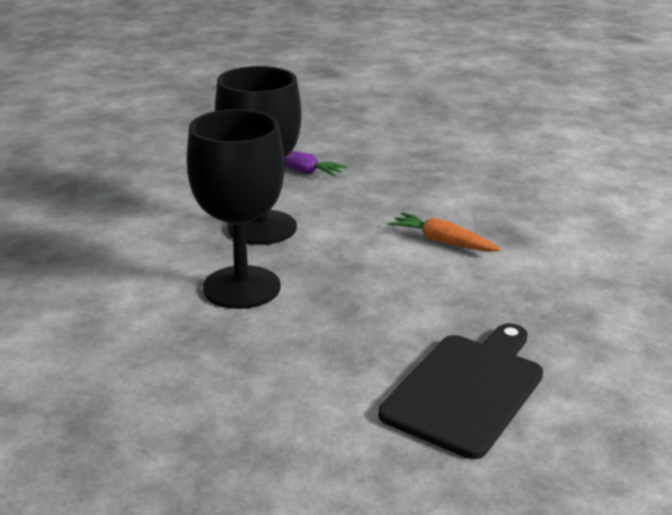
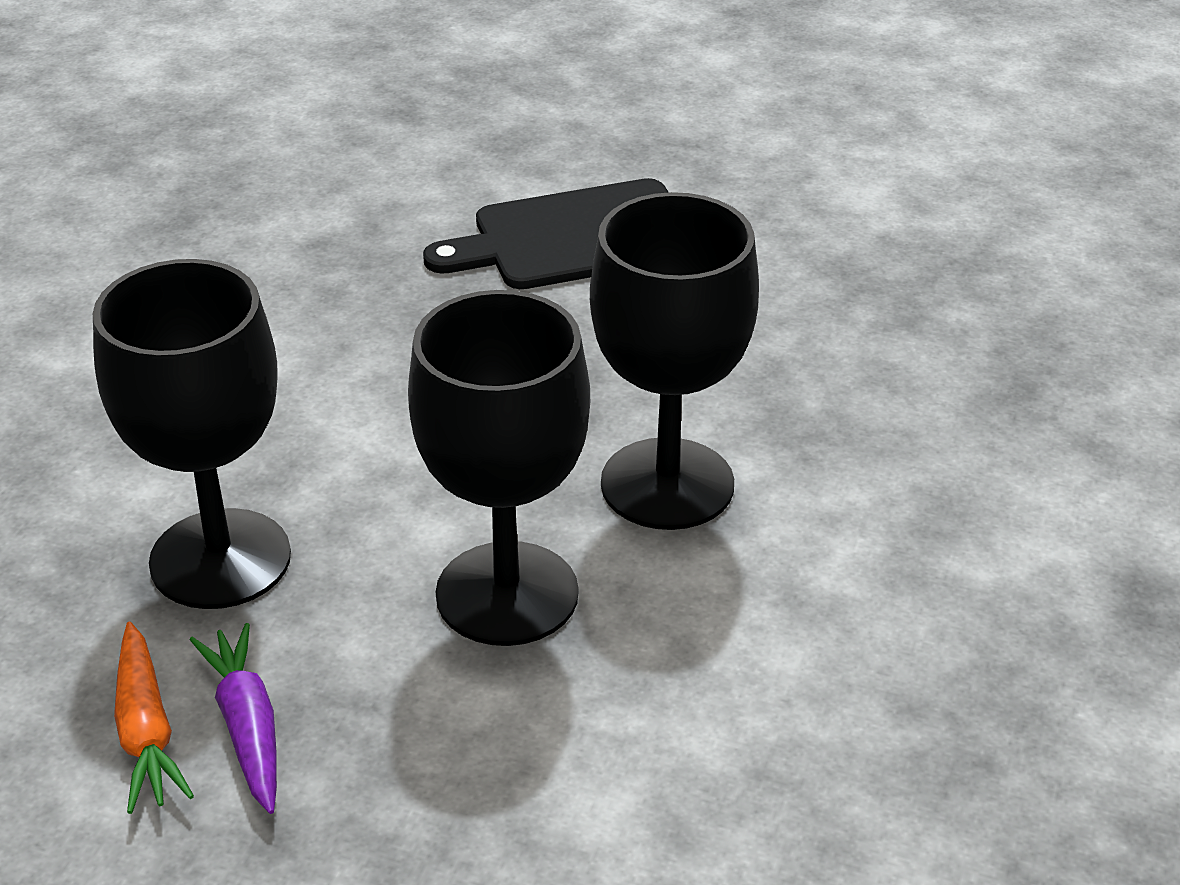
camera: 140 degrees left, 10 degrees up
(384, 196) = (220, 559): none -> black goblet
(442, 241) = (292, 420): orange carrot -> orange carrot (146, 731)

